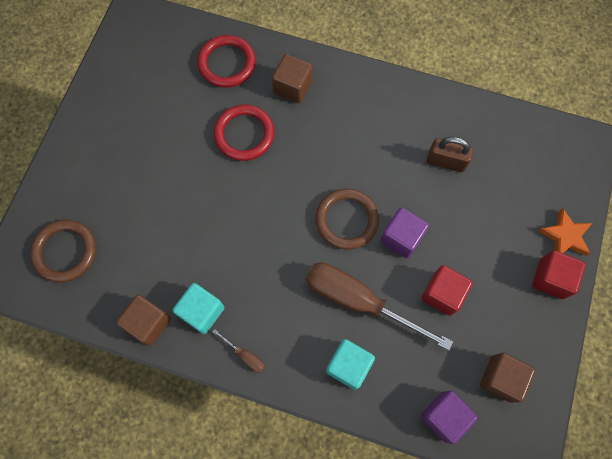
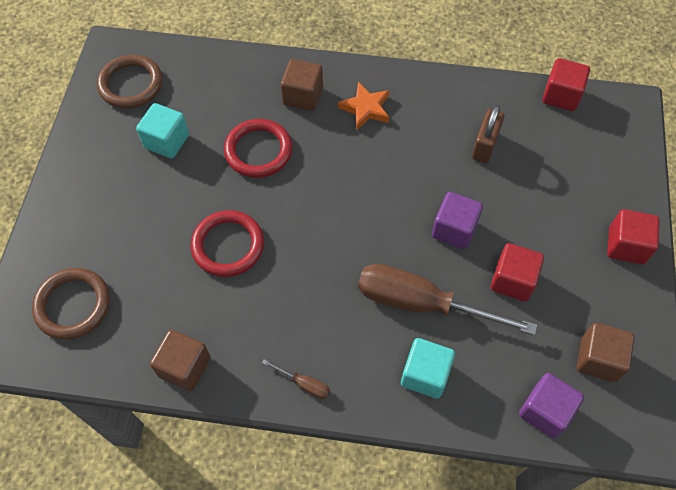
camera: 10 degrees left, 10 degrees down
(202, 311) = (245, 344): turquoise cube -> turquoise cube (167, 141)
(227, 63) = (226, 83): red ring -> red ring (228, 245)
(346, 220) = (390, 221): brown ring -> brown ring (131, 84)
(446, 161) = (484, 145): brown padlock -> brown padlock turned 75 degrees counterclockwise
(527, 123) = (561, 96): none -> red cube
(565, 236) = (629, 200): orange star -> orange star (365, 108)

